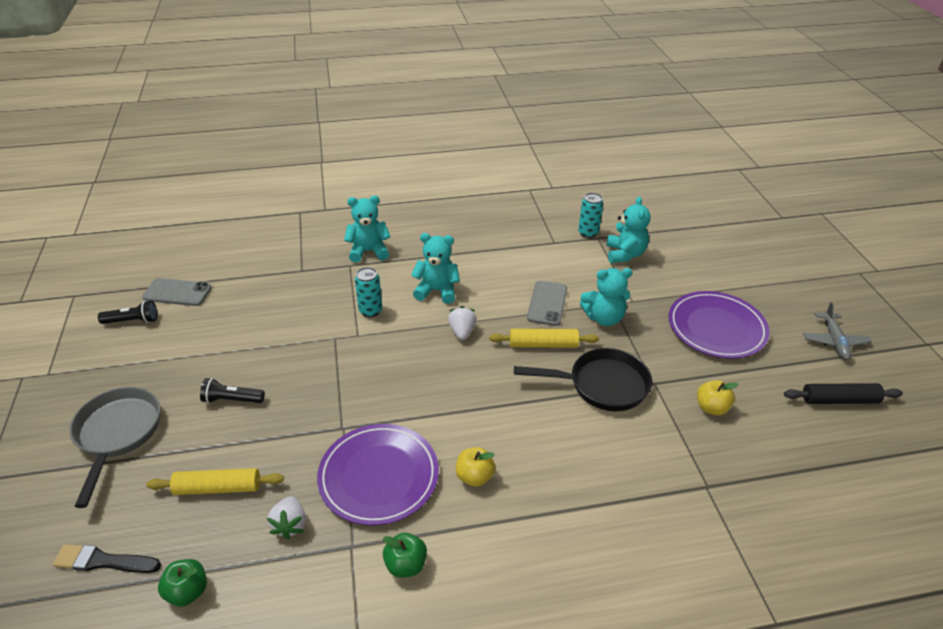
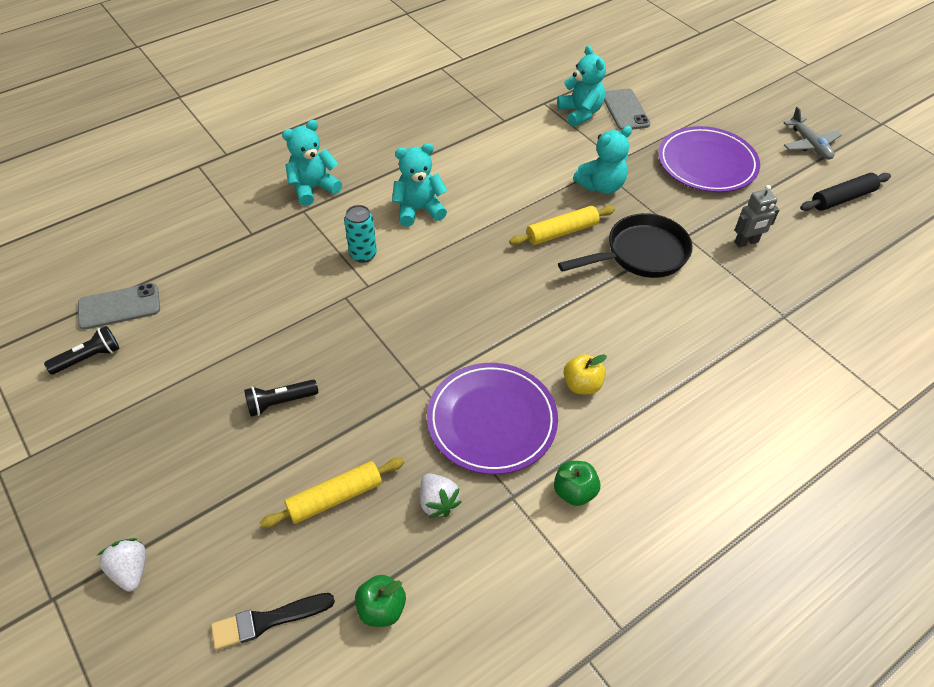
camera: 25 degrees left, 10 degrees up
(117, 434) = (176, 488): grey pan -> none
(462, 332) = (474, 245): white strawberry -> white strawberry (130, 570)
(547, 303) = (538, 188): grey phone -> grey phone (625, 110)
(588, 233) = (531, 100): turquoise can -> none
(711, 408) = (746, 242): yellow apple -> grey robot

